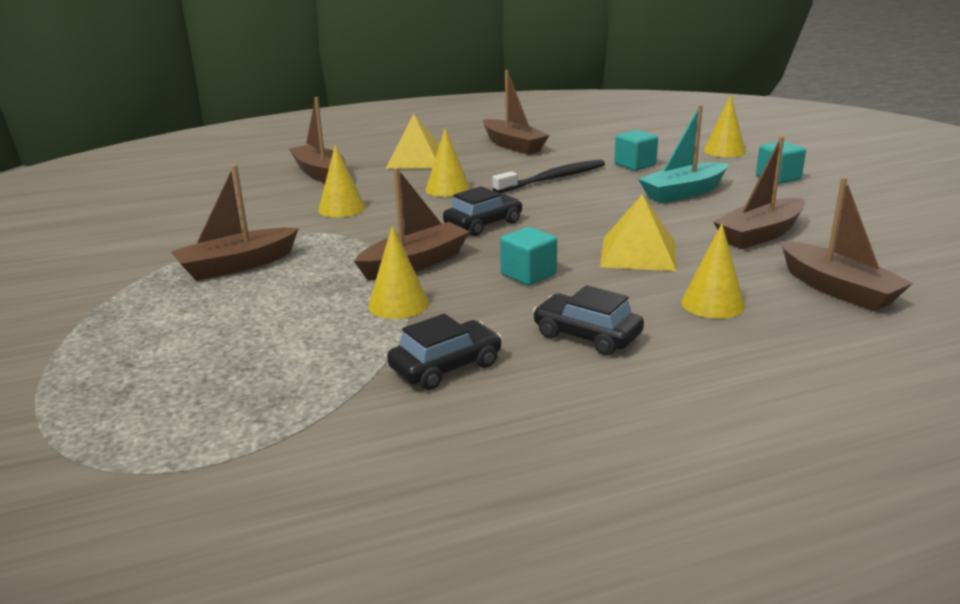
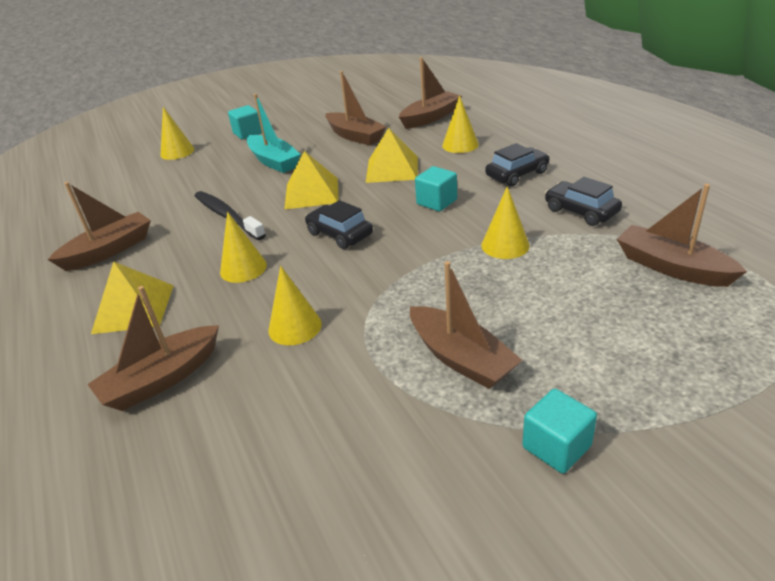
camera: 95 degrees left, 10 degrees up
(414, 263) = (430, 252): brown boat -> brown boat (672, 267)
(587, 335) = (517, 174): black car -> black car turned 150 degrees counterclockwise
(588, 212) = (312, 193): none -> yellow pyramid
(635, 165) = (200, 183): turquoise cube -> turquoise cube (556, 446)

